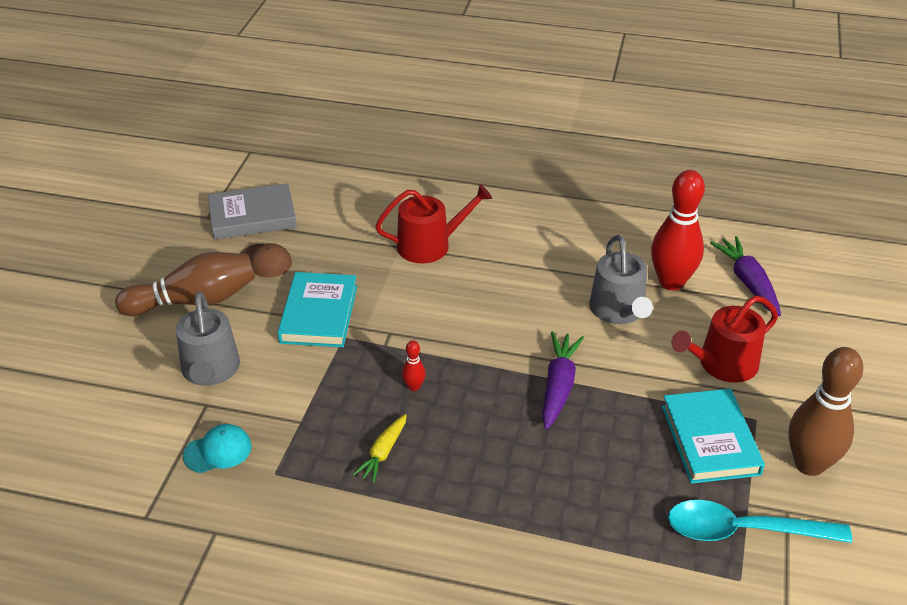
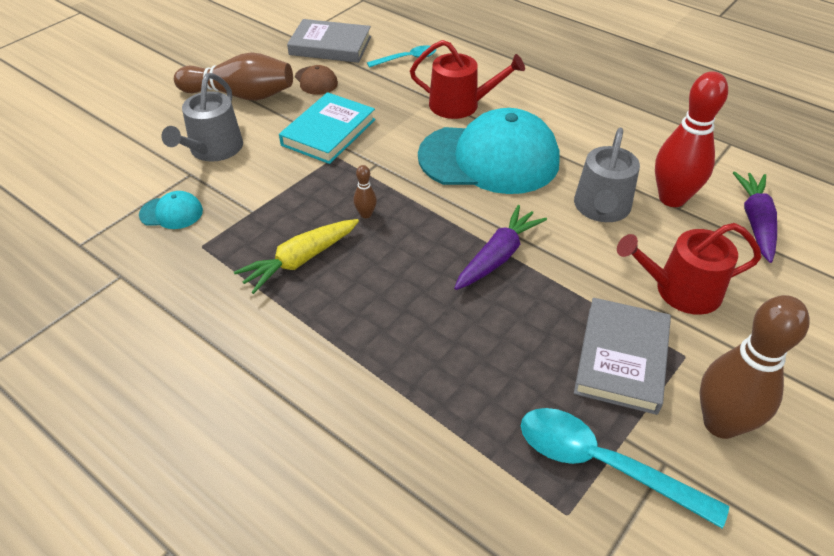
camera: 25 degrees right, 5 degrees up
(344, 209) = (407, 59): none -> turquoise spoon
(383, 453) = (300, 260): yellow carrot -> yellow carrot, size x1.53
(414, 387) = (366, 214): red bowling pin -> brown bowling pin
(492, 293) = (489, 159): none -> turquoise cap
(710, 440) = (621, 358): turquoise book -> grey book

